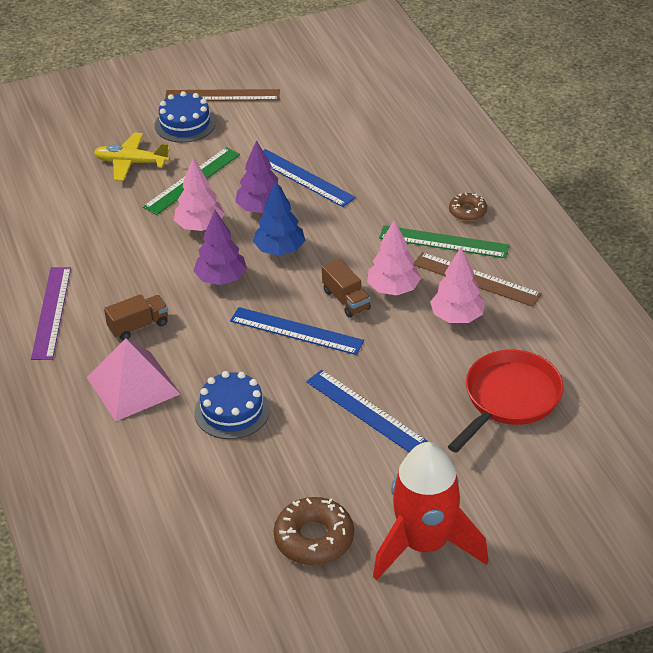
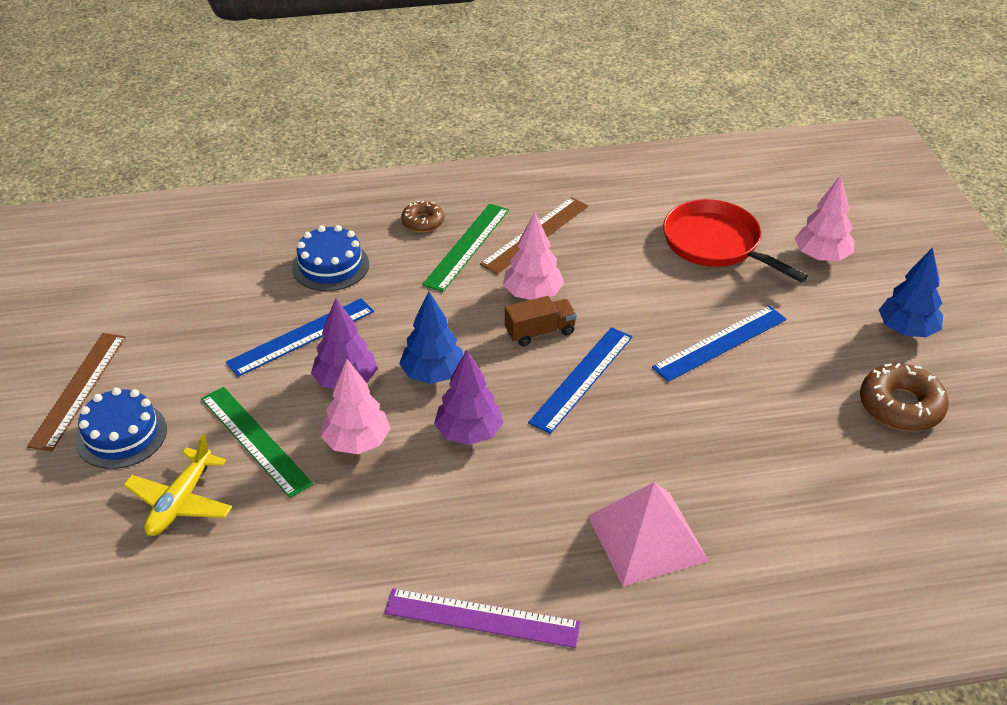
camera: 80 degrees left, 0 degrees up
(138, 326) = (536, 523): brown truck -> none
(232, 411) = (705, 449): blue cake -> blue cake (330, 266)
(424, 544) = (906, 330): red rocket -> blue tree
(457, 317) = (590, 257): pink tree -> pink tree (821, 256)

